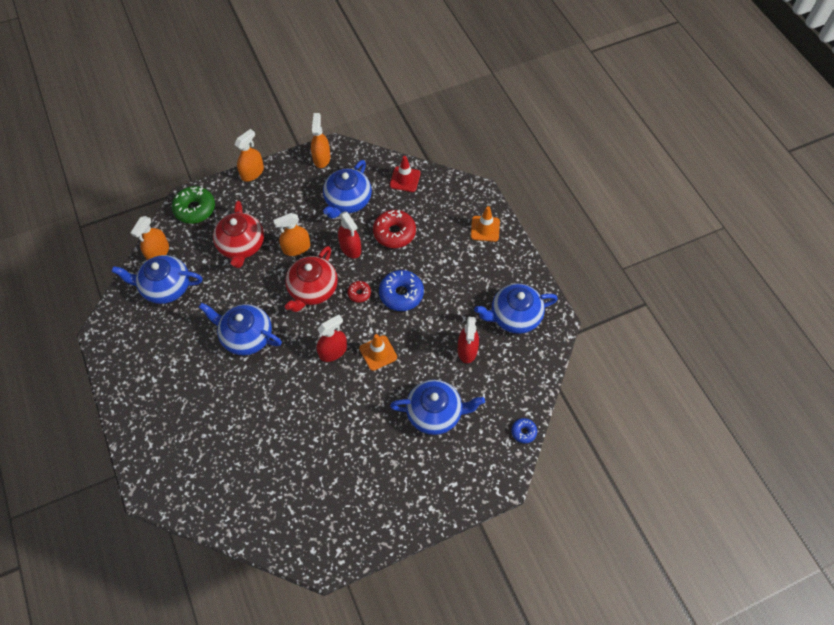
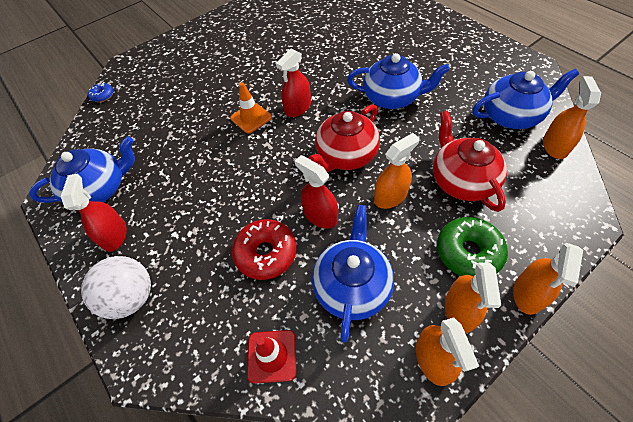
camera: 170 degrees right, 5 degrees down
(195, 209) = (561, 210): green donut -> green donut (468, 252)
(294, 174) = (460, 310): none -> orange spray bottle
(312, 290) = (346, 155): red teapot -> red teapot turned 150 degrees counterclockwise
(359, 293) = (289, 166): red donut -> none
(401, 294) = (239, 178): blue donut -> none
(435, 413) = (185, 89): blue teapot -> none
(467, 350) = (156, 143): red spray bottle -> red spray bottle (114, 235)
(485, 229) = (131, 297): orange traffic cone -> white ball

